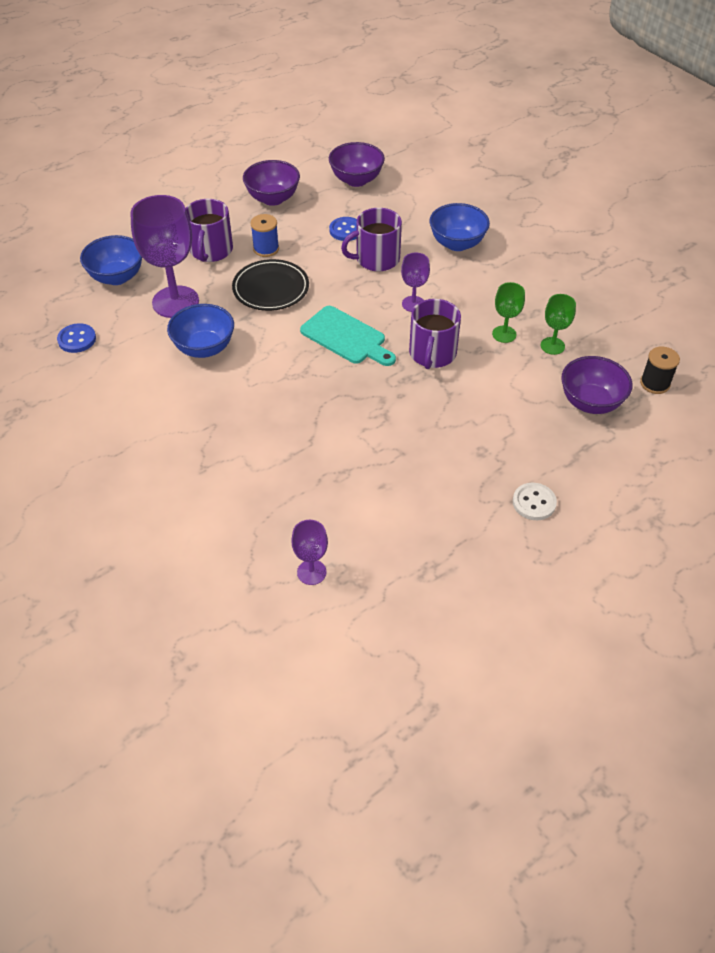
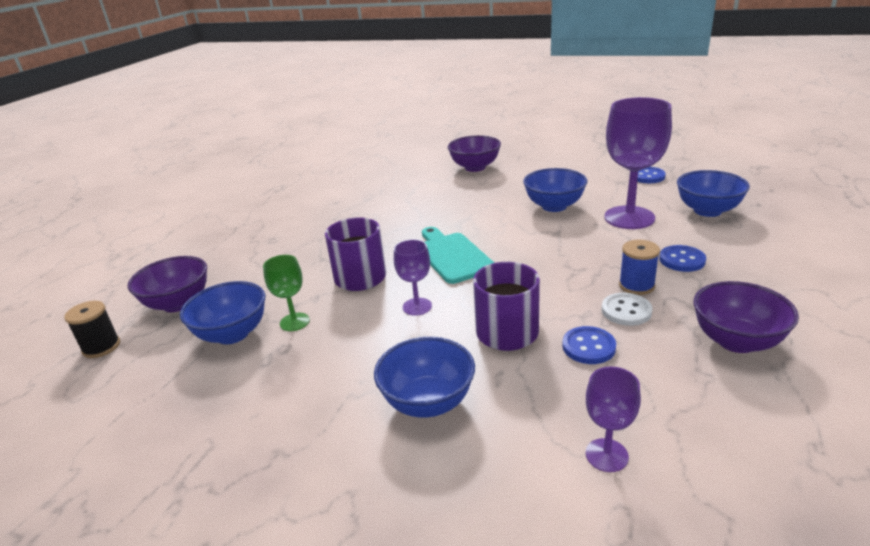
camera: 150 degrees right, 20 degrees down
(211, 250) = (682, 260): purple mug -> blue button
(271, 289) = (571, 258): black plate -> none
(311, 572) = (348, 167): purple goblet -> purple goblet (606, 455)
(346, 337) = (452, 256): turquoise cutting board -> turquoise cutting board turned 60 degrees clockwise
(356, 180) = (691, 434): purple bowl -> purple bowl (475, 167)
(534, 502) = (217, 232): white button -> white button (626, 311)
(552, 346) = (232, 334): green goblet -> blue bowl

